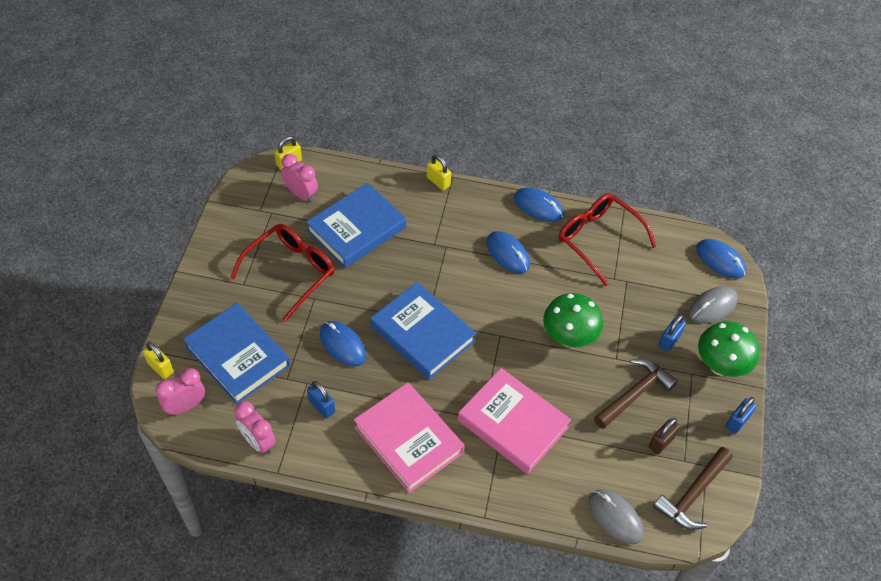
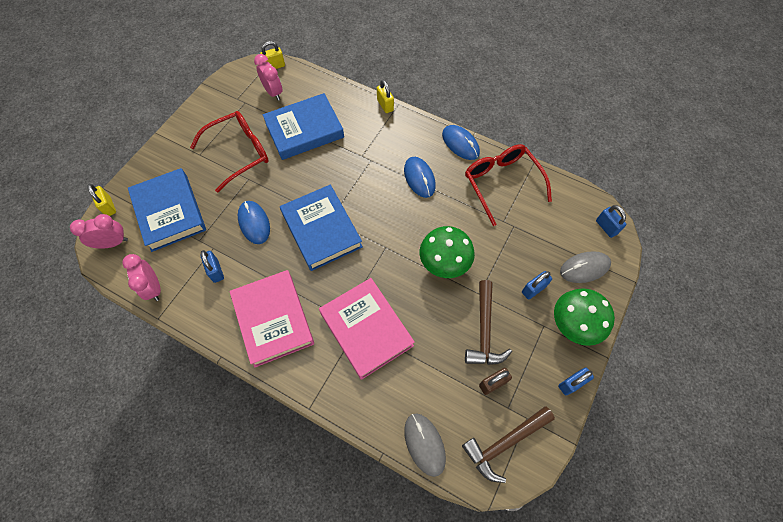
camera: 20 degrees right, 10 degrees up
(634, 394) = (484, 331): brown hammer -> brown hammer turned 120 degrees clockwise
(720, 260) = (606, 227): blue mouse -> blue padlock

